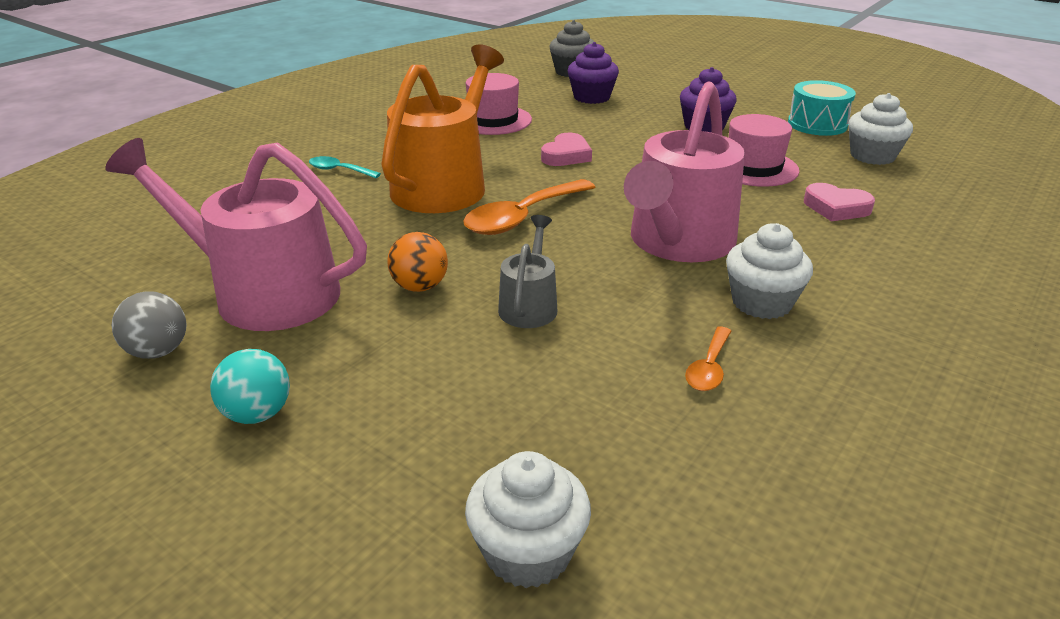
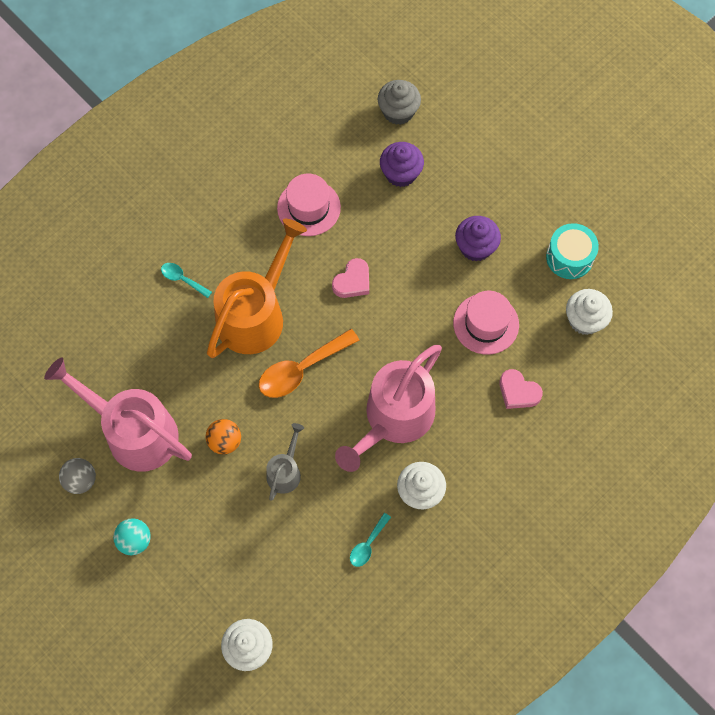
camera: 10 degrees right, 35 degrees up
(709, 368) = (368, 544): orange spoon -> turquoise spoon

